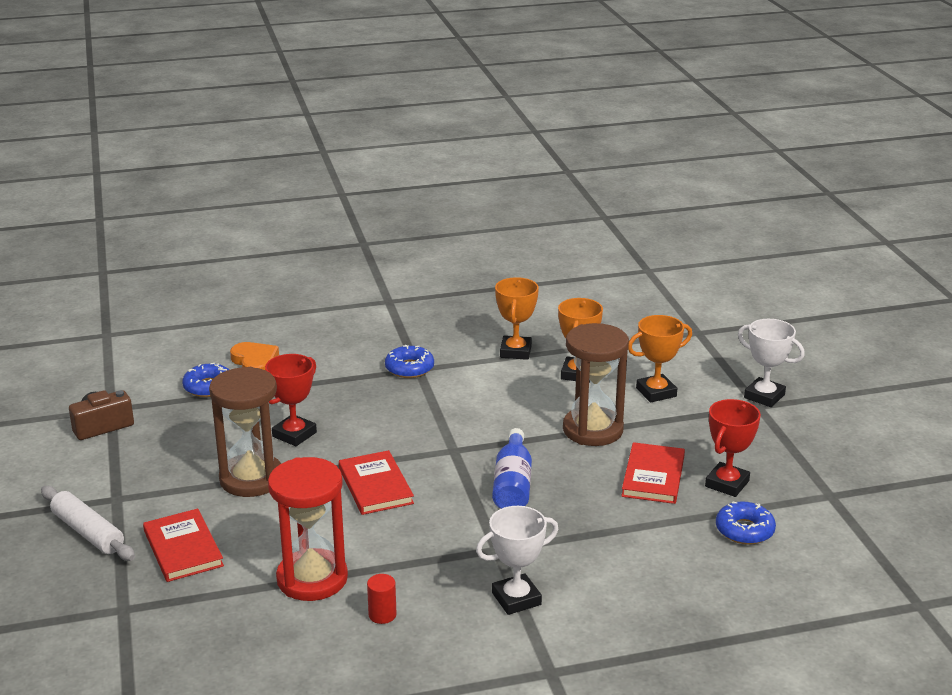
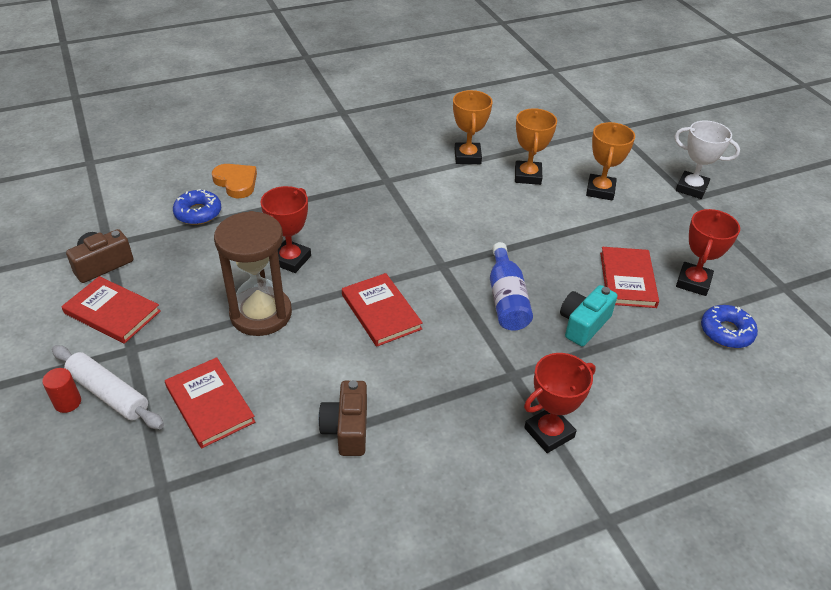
camera: 10 degrees left, 15 degrees up
(104, 467) = (112, 312): none -> red book
(312, 579) = (347, 429): red hourglass -> brown camera
(382, 615) = (426, 466): red cylinder -> red cylinder (67, 402)
(409, 368) = (379, 180): blue donut -> none
(516, 599) = (549, 432): white trophy -> red trophy
(588, 512) = (583, 324): none -> turquoise camera
(592, 430) = (559, 234): brown hourglass -> none
(656, 392) = (600, 190): orange trophy -> orange trophy turned 45 degrees counterclockwise

